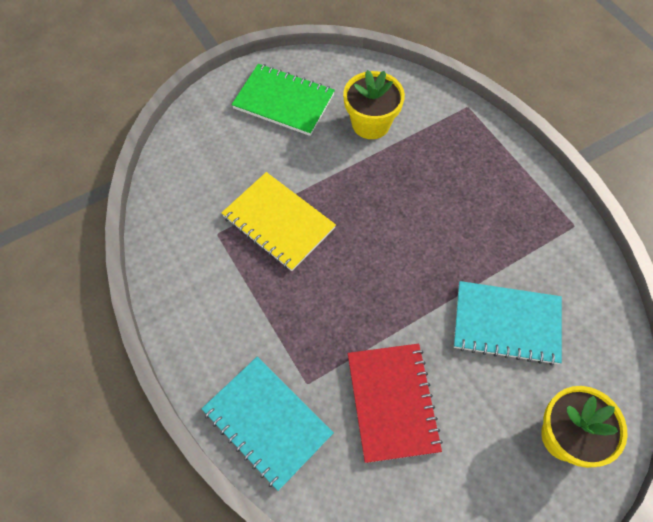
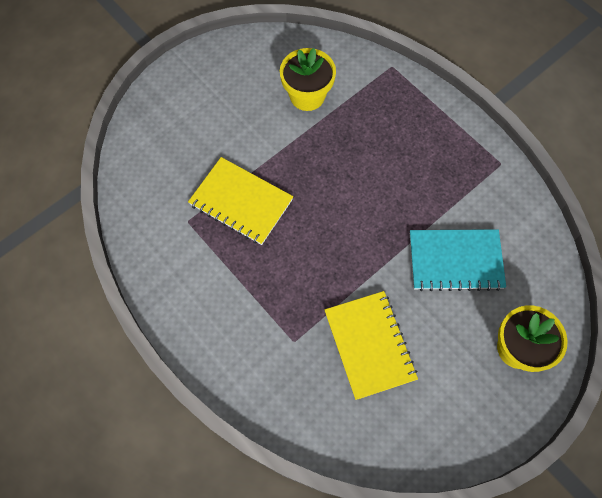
camera: 10 degrees left, 5 degrees up
(267, 422) = (266, 380): turquoise notebook -> none
(283, 101) = (223, 86): green notebook -> none
(392, 402) = (369, 345): red notebook -> yellow notebook

